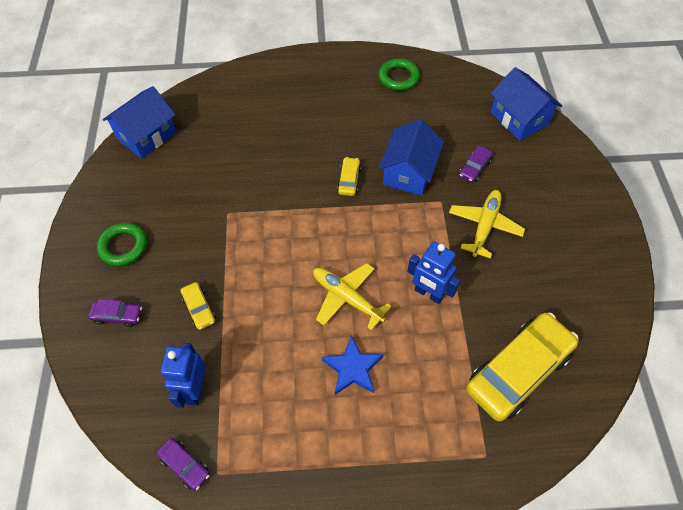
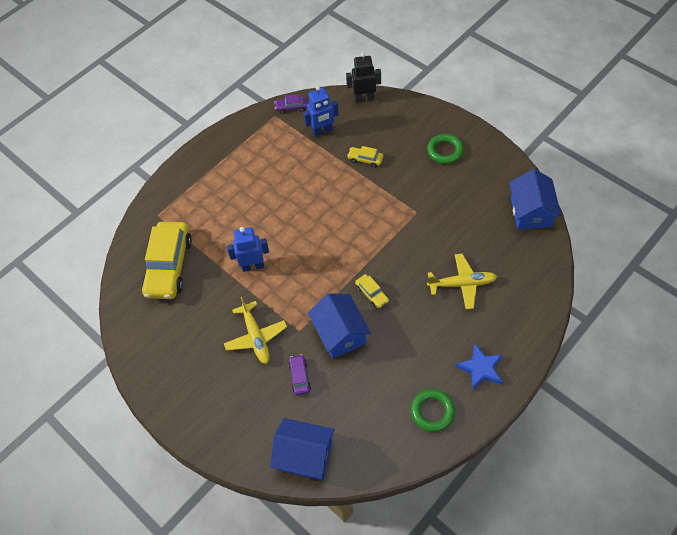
camera: 140 degrees right, 0 degrees up
(101, 389) = (364, 98): none -> black robot
(118, 315) = (400, 125): purple car -> none
(195, 390) = (322, 131): blue robot -> blue robot turned 105 degrees clockwise
(347, 298) = (295, 226): yellow plane -> yellow plane (461, 284)
(353, 368) = (257, 198): blue star -> blue star (481, 368)

